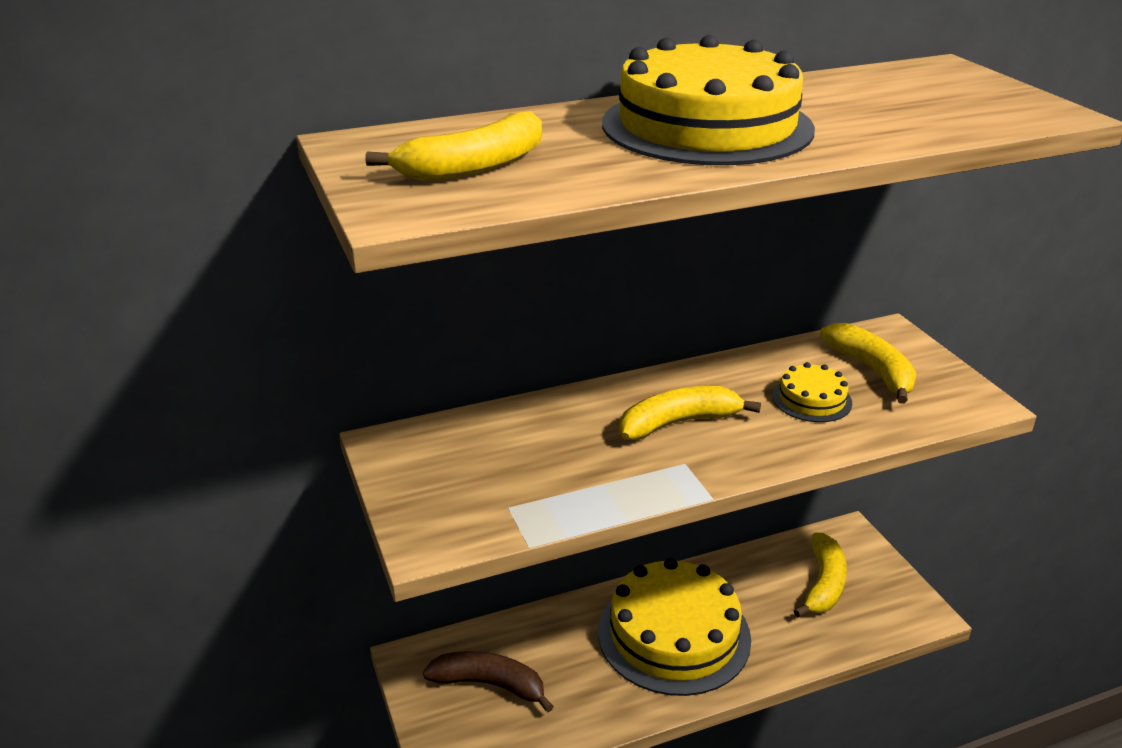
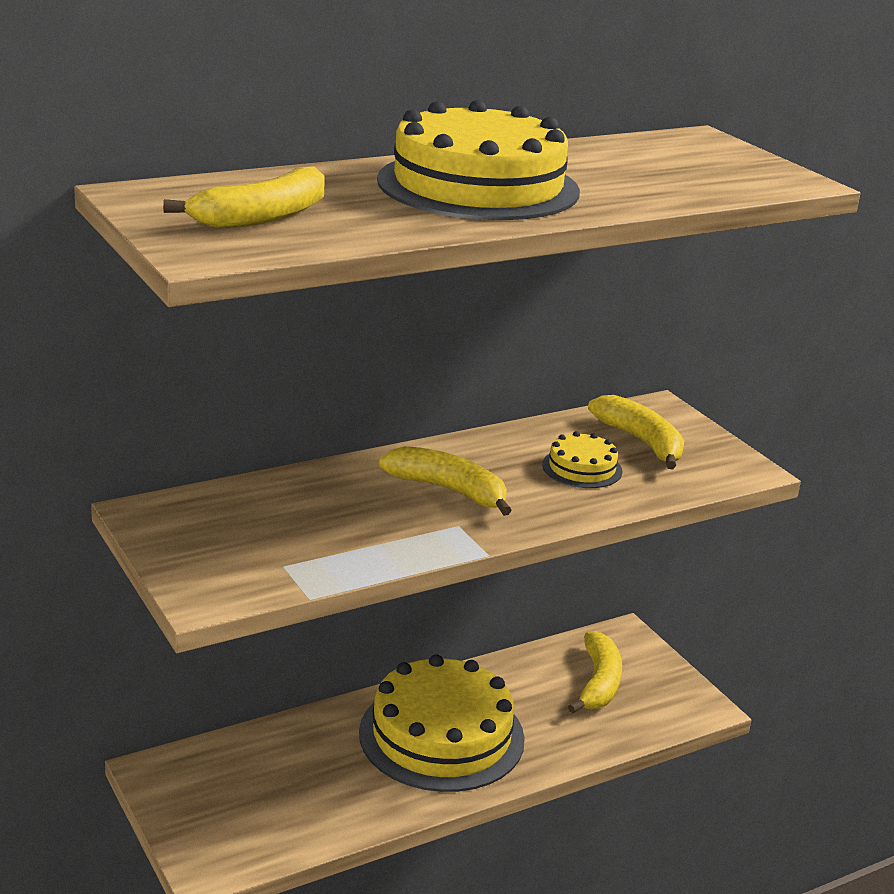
camera: 10 degrees left, 5 degrees down
(490, 684) = (245, 790): brown banana -> none
(678, 423) = (449, 490): yellow banana -> yellow banana turned 60 degrees clockwise

